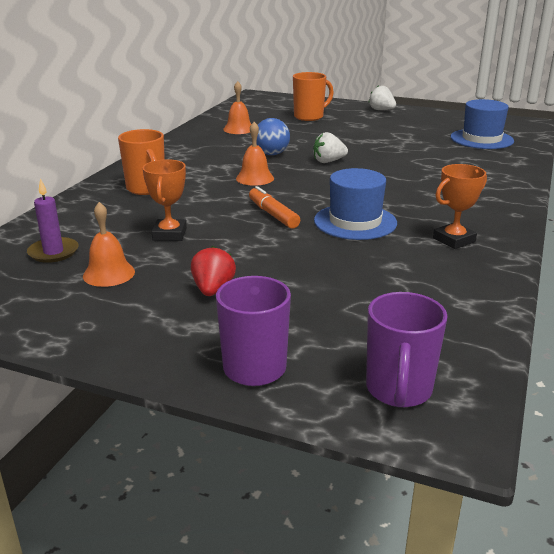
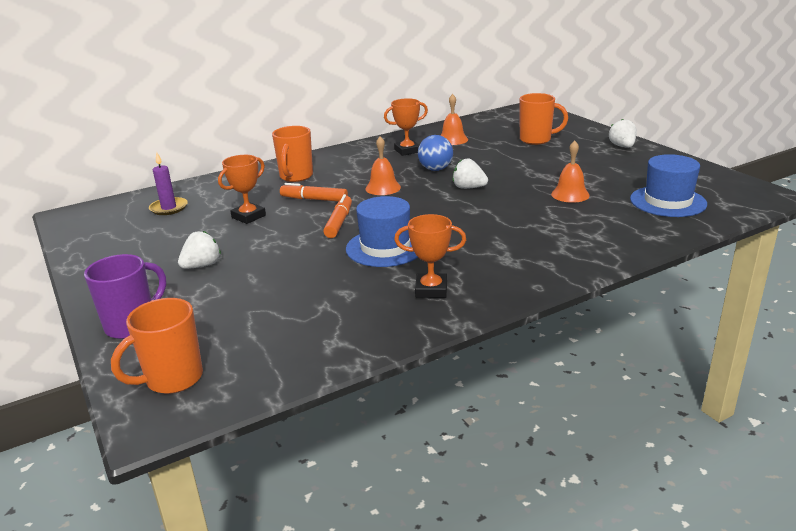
camera: 40 degrees right, 0 degrees up
(109, 273) = (170, 233): orange bell -> orange bell (570, 194)
(208, 203) = (314, 199): none -> orange marker
(213, 290) = (202, 266): red strawberry -> white strawberry
(215, 145) = (407, 151): none -> orange trophy
(398, 390) = (172, 379): purple mug -> orange mug

